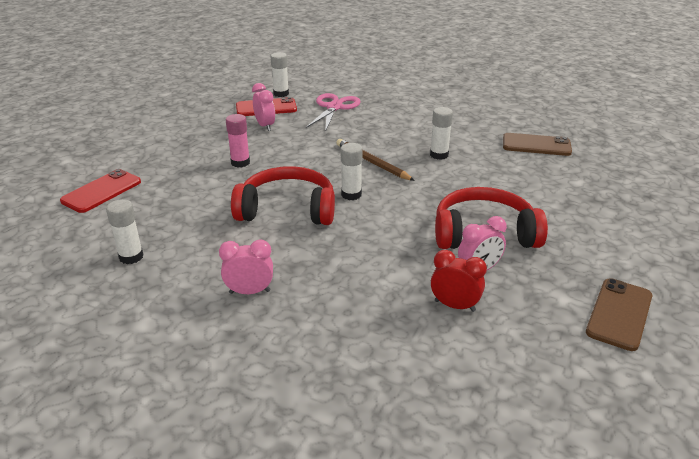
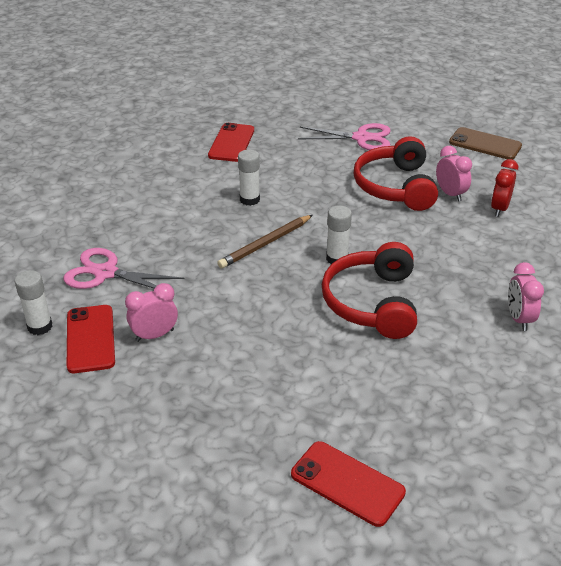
camera: 90 degrees left, 5 degrees up
(131, 257) = (488, 417): white glue stick -> none
(240, 163) = (263, 350): pink glue stick -> none
(536, 145) = (231, 143): brown phone -> red phone
(584, 216) = (361, 138): none -> pink scissors

